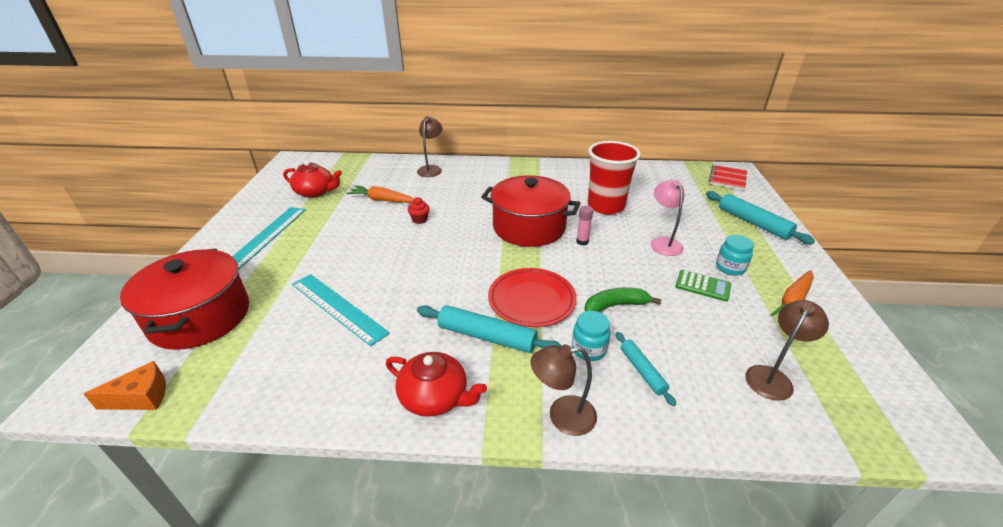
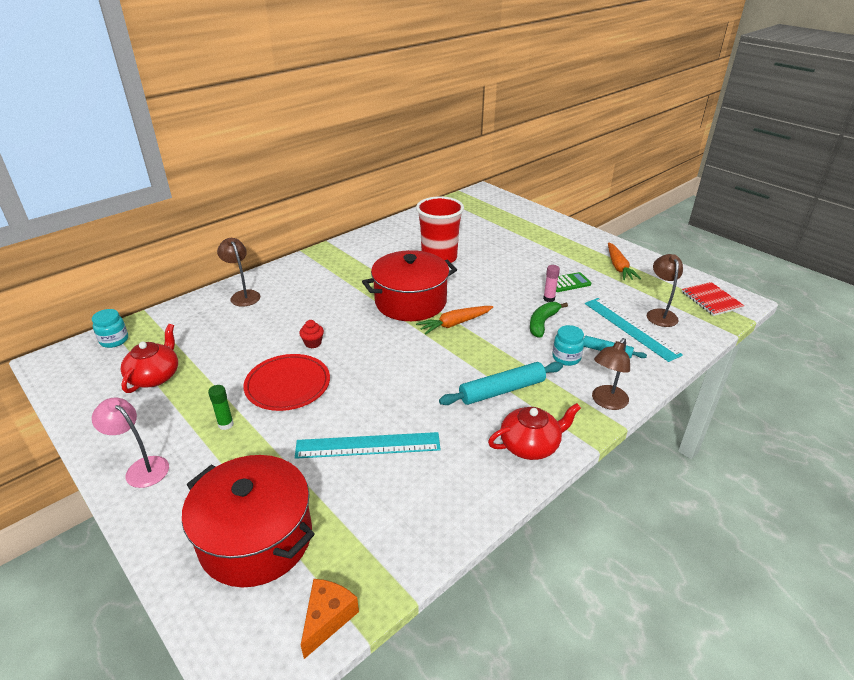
camera: 45 degrees left, 0 degrees up
(266, 236) = (183, 442): turquoise ruler -> turquoise ruler (630, 328)
(298, 240) = (226, 424): none -> green glue stick
(315, 192) = (155, 376): red teapot -> red teapot turned 45 degrees counterclockwise
(382, 200) = (245, 346): orange carrot -> orange carrot (454, 324)
(531, 300) = (492, 350): red plate -> red plate (288, 385)
(582, 241) = (462, 292): pink glue stick -> pink glue stick (549, 299)
(663, 242) = (511, 266): pink lamp -> pink lamp (141, 468)
(727, 178) = (485, 200): red notebook -> red notebook (711, 300)
(730, 268) = (566, 263): turquoise jar -> turquoise jar (114, 340)
(753, 223) = (540, 226): turquoise rolling pin -> none

